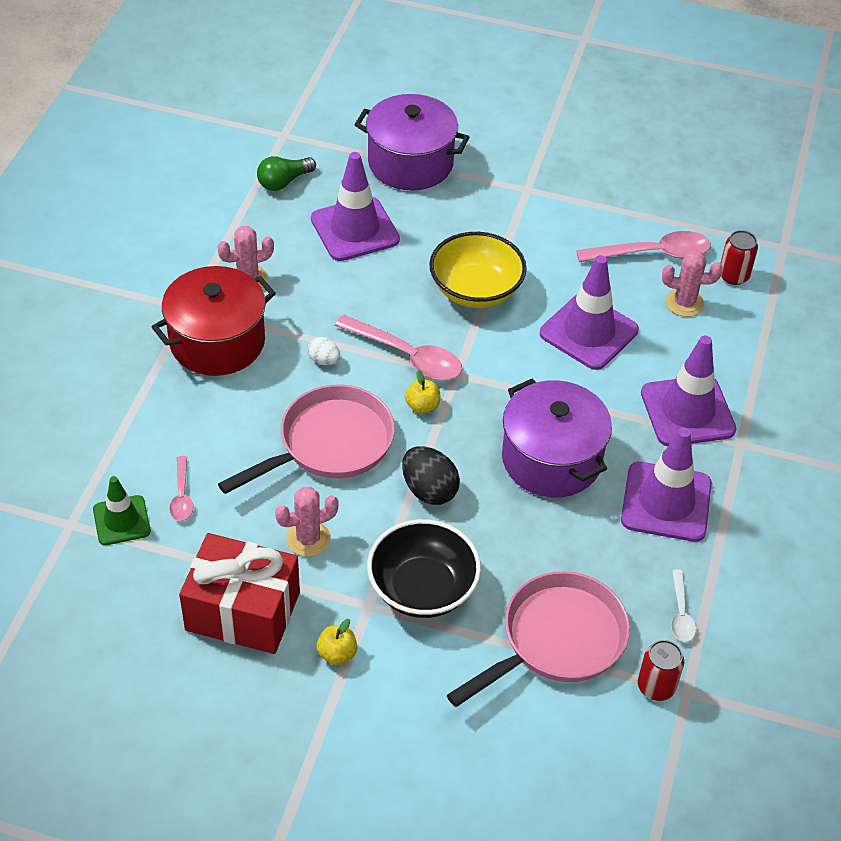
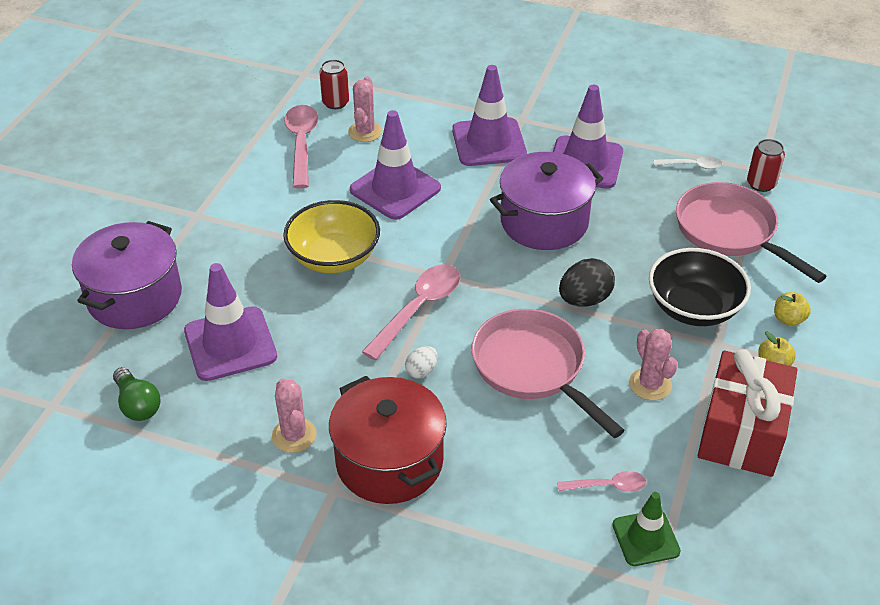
camera: 85 degrees left, 5 degrees down
(422, 406) = (483, 300): yellow apple -> yellow apple (788, 319)

